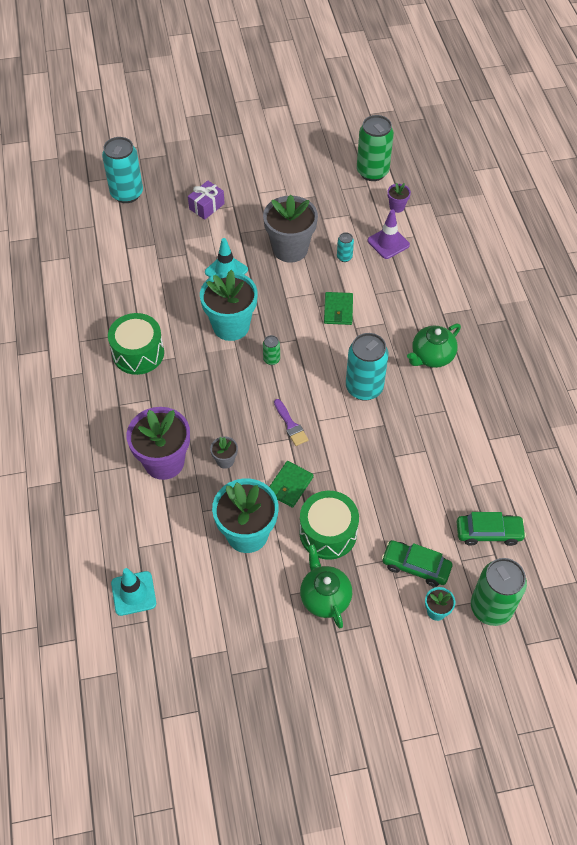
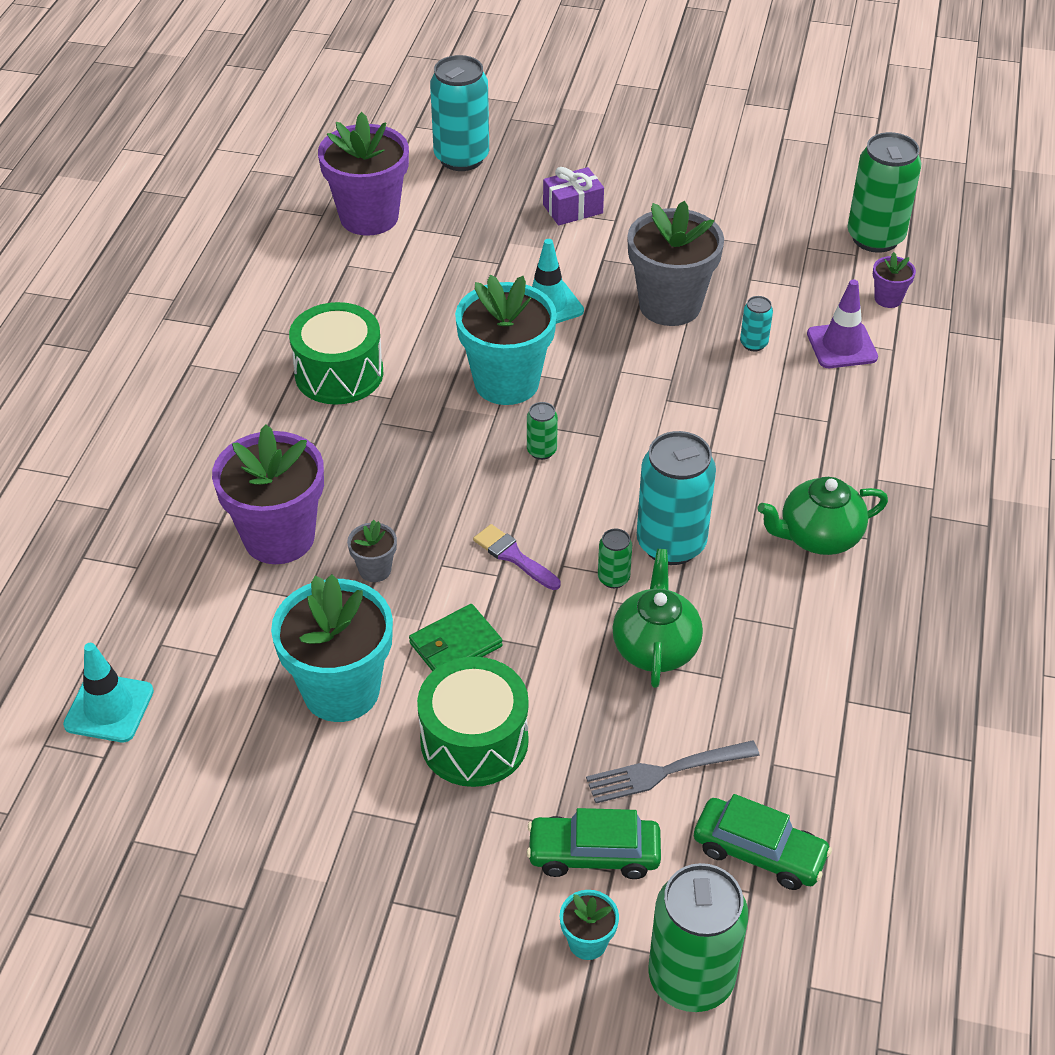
camera: 25 degrees right, 10 degrees down
(97, 249) = (369, 217): none -> purple flower pot
(291, 425) = (513, 556): purple brush -> purple brush turned 135 degrees clockwise
(325, 597) = (407, 839): green teapot -> green teapot (655, 647)
(338, 310) = (696, 416): green wallet -> none
(346, 418) = (613, 578): none -> green can
(415, 566) = (594, 854): green car -> green car turned 45 degrees counterclockwise
(426, 510) = (666, 772): none -> grey fork

